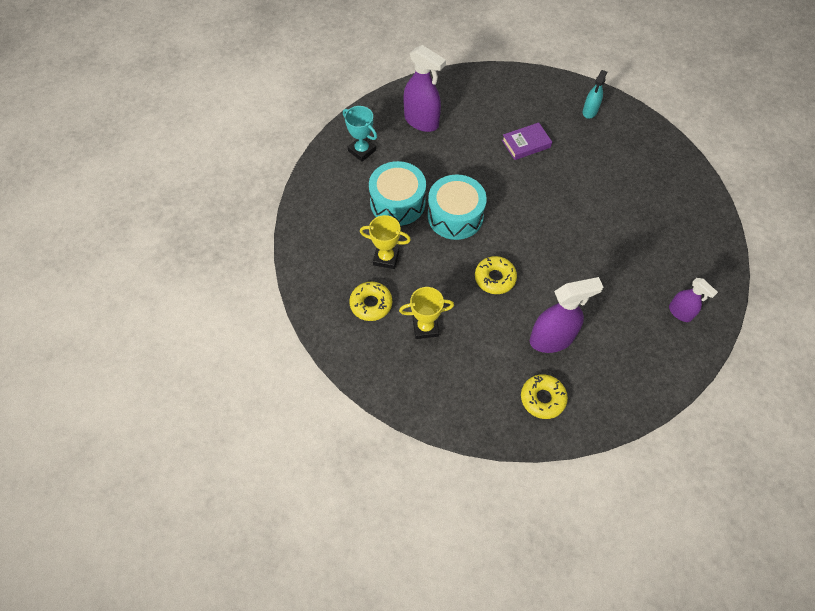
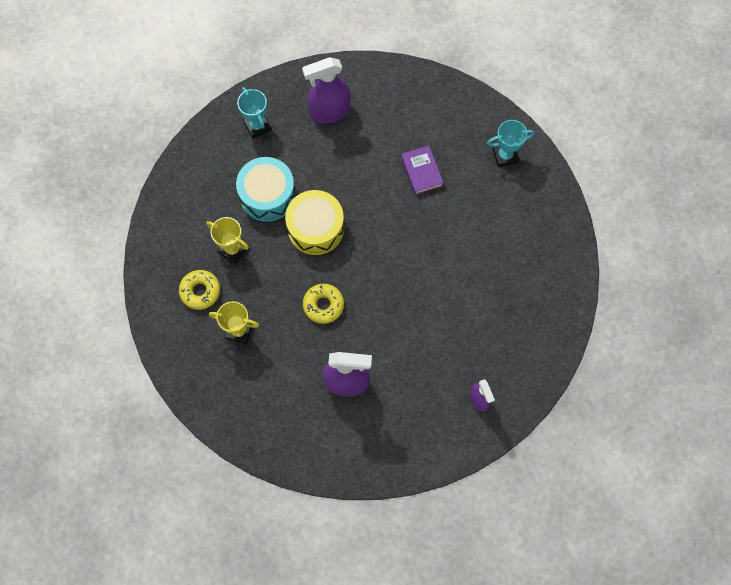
camera: 20 degrees right, 10 degrees up
(421, 121) = (329, 112): purple spray bottle -> purple spray bottle turned 105 degrees clockwise
(455, 216) = (315, 228): turquoise drum -> yellow drum
(526, 144) = (421, 172): purple book -> purple book turned 75 degrees clockwise
(542, 398) = (312, 434): yellow donut -> none
(589, 111) = (505, 156): turquoise spray bottle -> turquoise trophy

